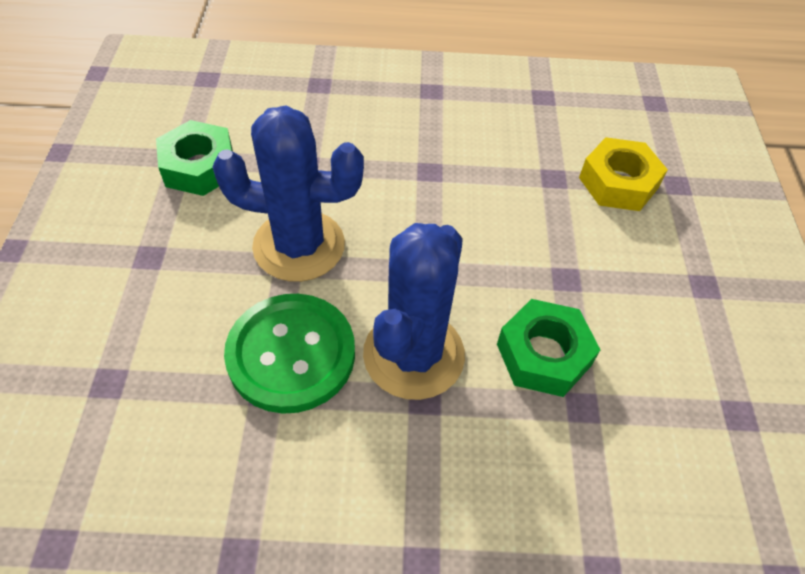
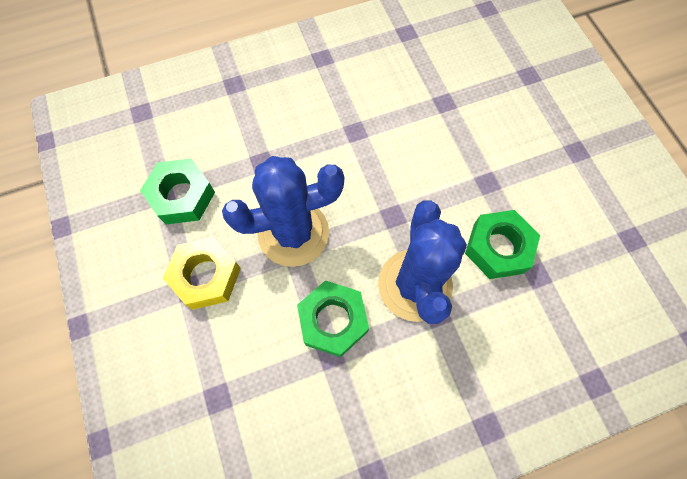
camera: 20 degrees left, 15 degrees up
(291, 354) = (333, 320): green button -> green nut
(618, 183) = (490, 89): yellow nut -> yellow nut (206, 276)

